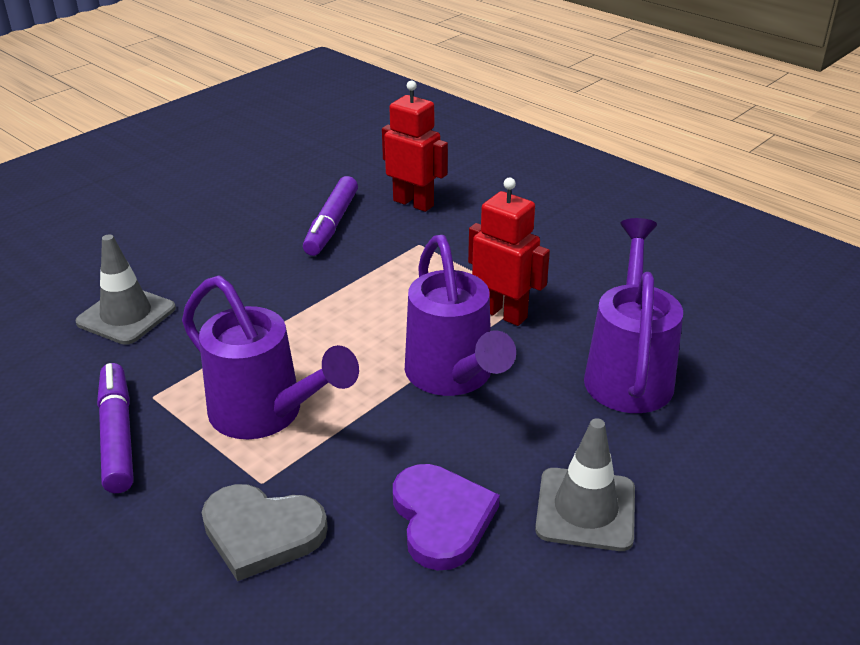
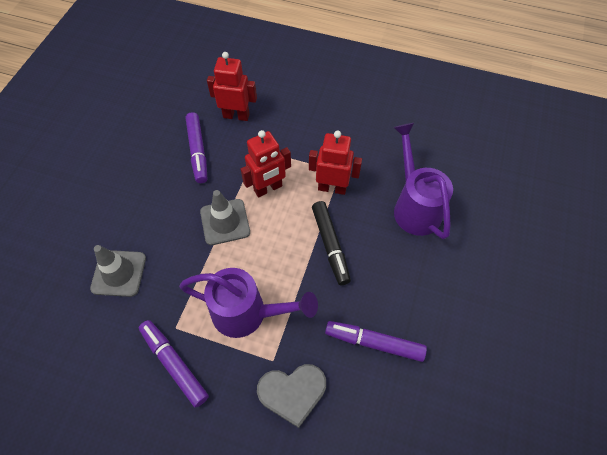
camera: 25 degrees left, 25 degrees up
(403, 288) = (268, 188): none -> red robot
(441, 518) = (374, 343): purple heart -> purple marker
(453, 377) = (330, 245): purple watering can -> black marker
(585, 509) = (436, 306): grey traffic cone -> grey traffic cone (225, 222)

